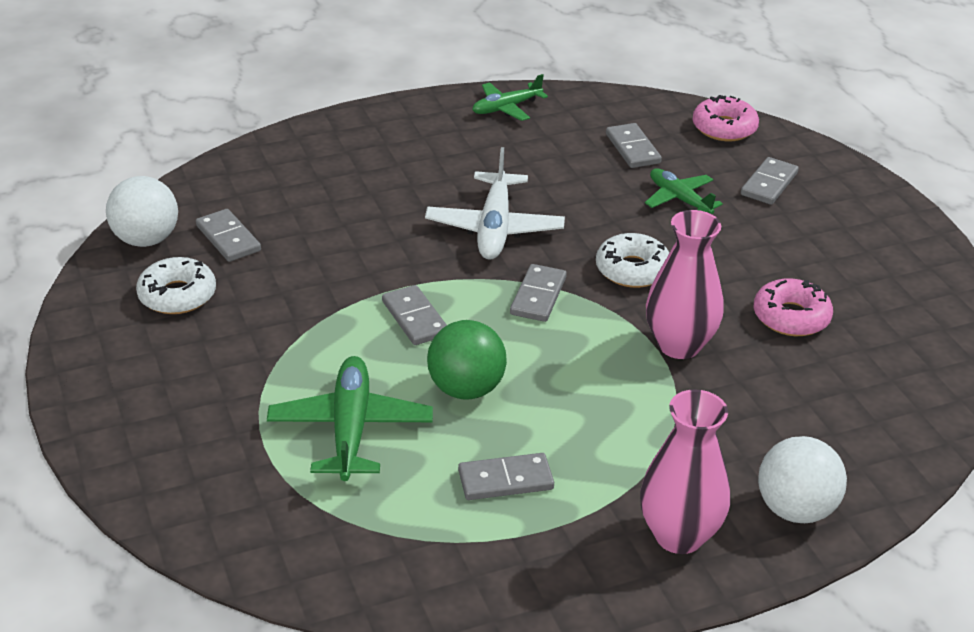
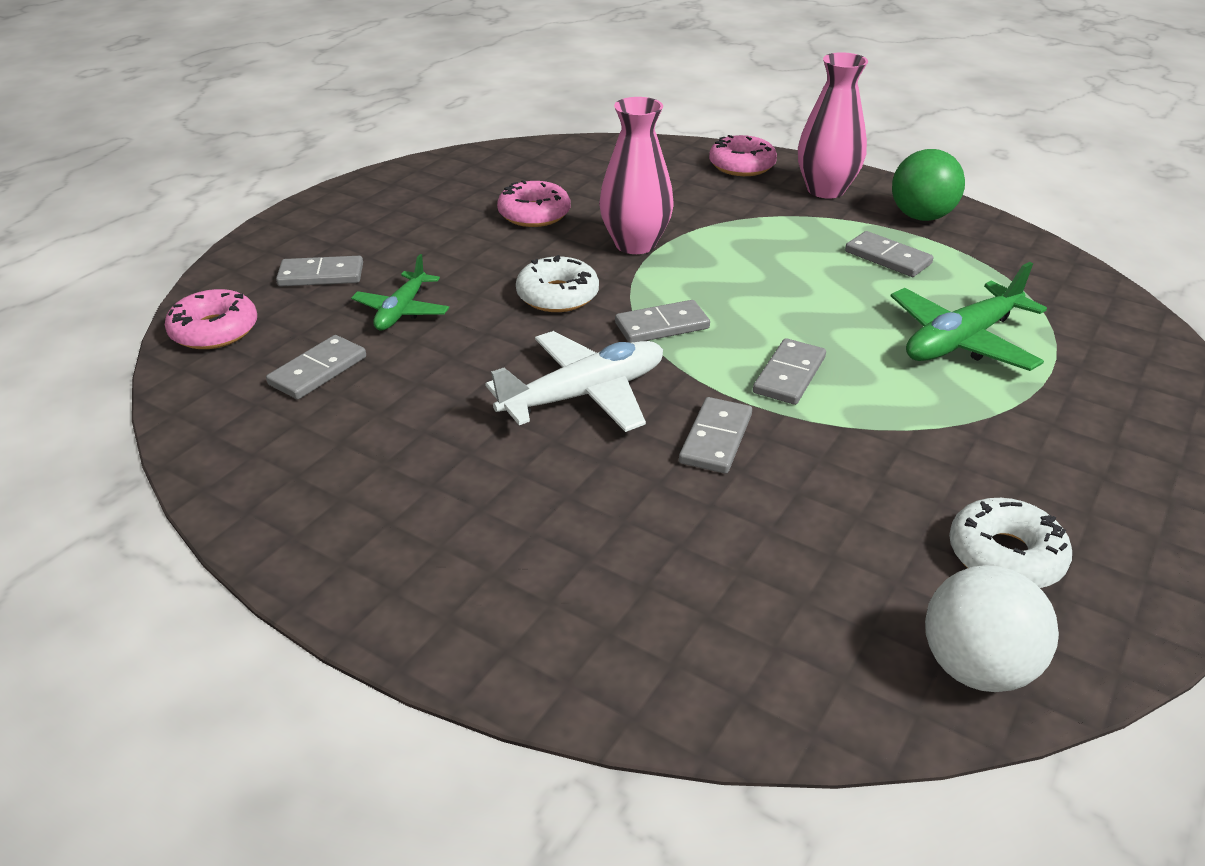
camera: 125 degrees left, 0 degrees up
(228, 238) = (865, 586): grey domino -> grey domino (716, 439)
(466, 389) = (830, 310): green ball -> green ball (921, 216)
(506, 108) = (290, 507): green plane -> none
(795, 509) = (742, 166): white ball -> pink donut

